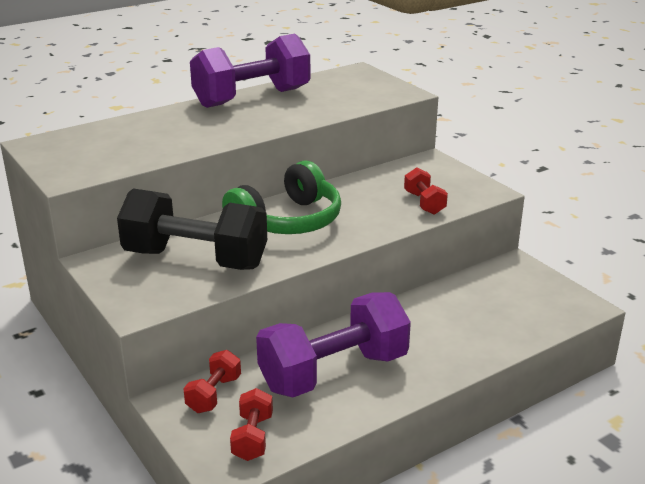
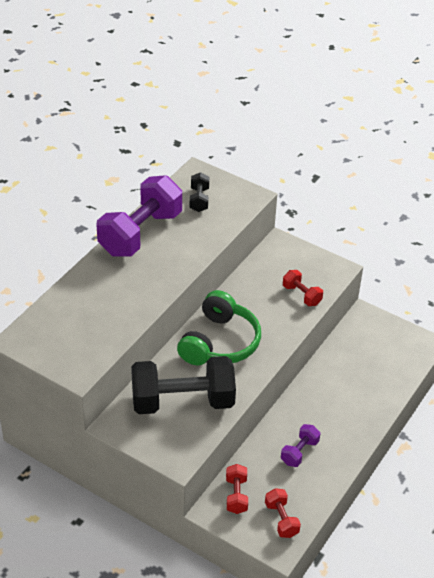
camera: 25 degrees left, 15 degrees up
(333, 372) = (299, 452): purple dumbbell -> purple dumbbell, size x0.45
(341, 87) = (199, 200): none -> black dumbbell

